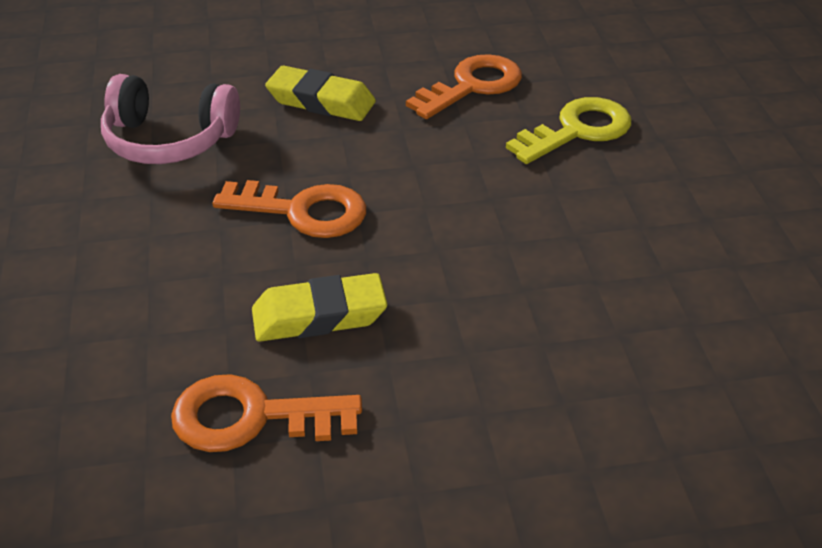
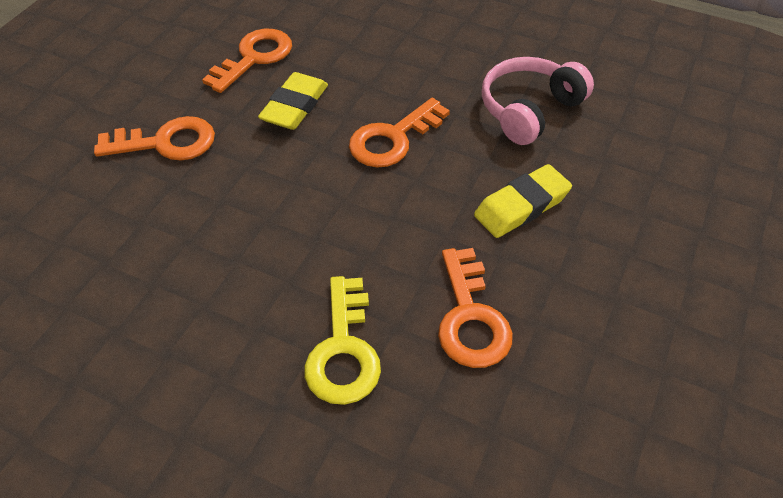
camera: 125 degrees right, 10 degrees up
(494, 396) = (166, 142): none -> orange key

